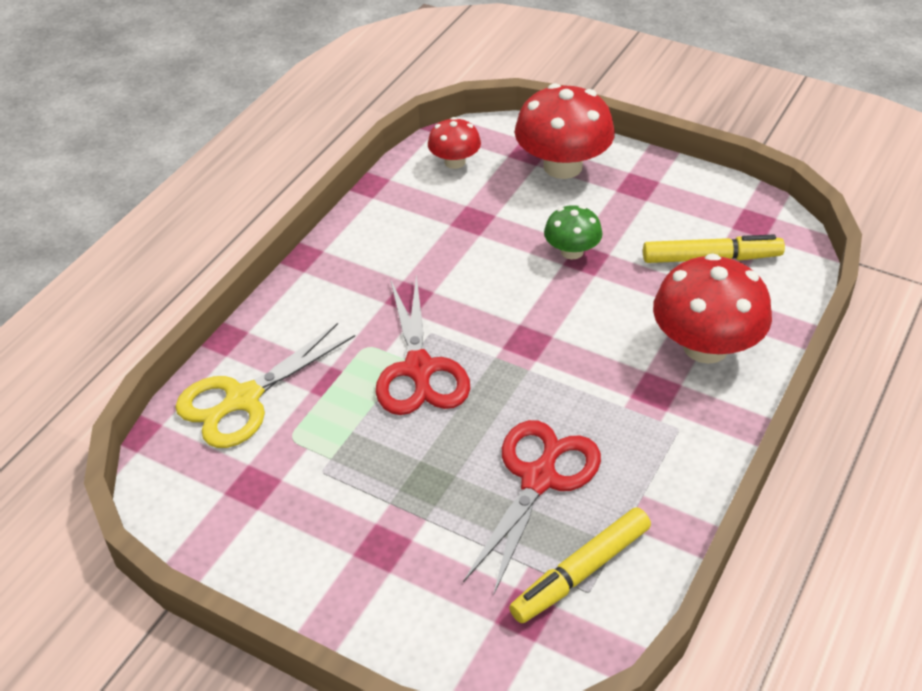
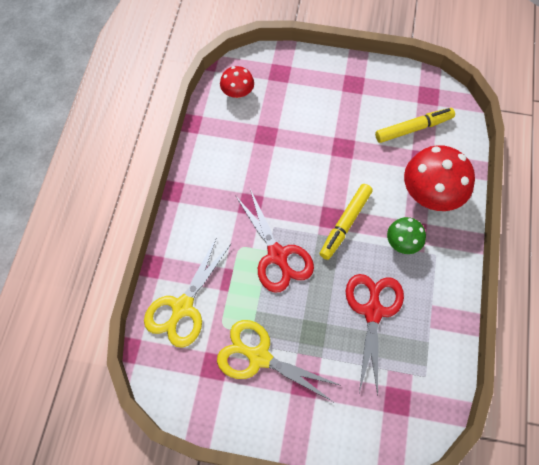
camera: 20 degrees left, 20 degrees up
(327, 492) = (259, 357): none -> yellow scissors
(562, 166) = (304, 80): red mushroom -> none
(572, 251) = (333, 144): green mushroom -> green mushroom (403, 242)
(580, 572) = (417, 365): yellow marker -> yellow marker (345, 224)

